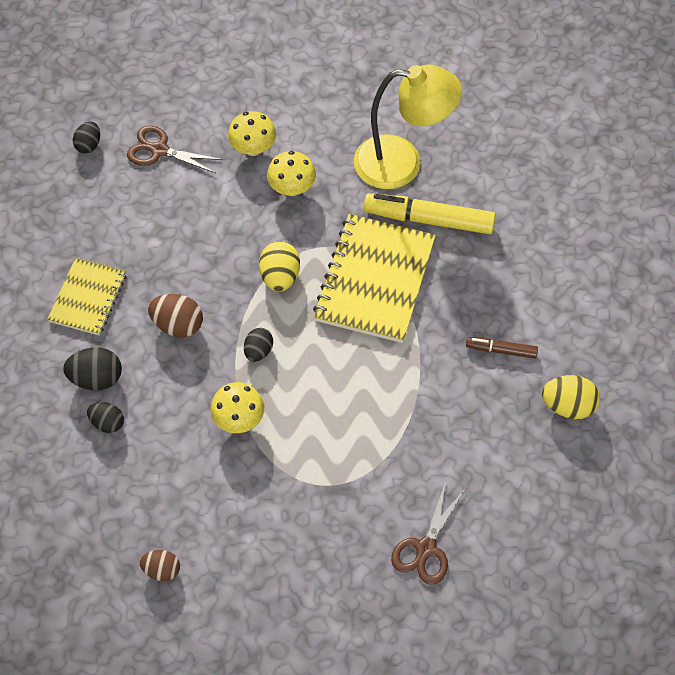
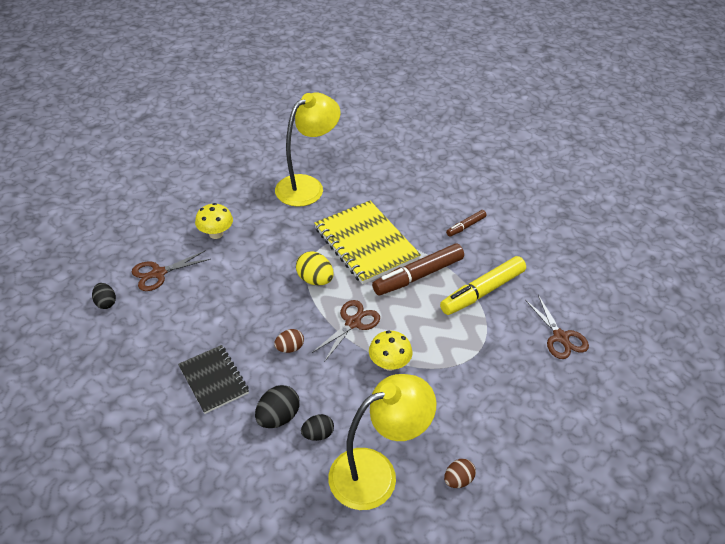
camera: 50 degrees left, 15 degrees down
(88, 298) = (213, 380): yellow notebook -> black notebook
(110, 498) = (376, 473): none -> yellow lamp
(178, 325) = (289, 348): brown egg -> brown egg, size x0.66
(258, 351) = (353, 323): black egg -> brown scissors
(292, 188) = (264, 236): yellow mushroom -> none
(379, 360) = (418, 276): none -> brown marker
(429, 220) = (355, 199): yellow marker -> yellow marker (482, 291)
(568, 406) = (525, 225): yellow egg -> none

